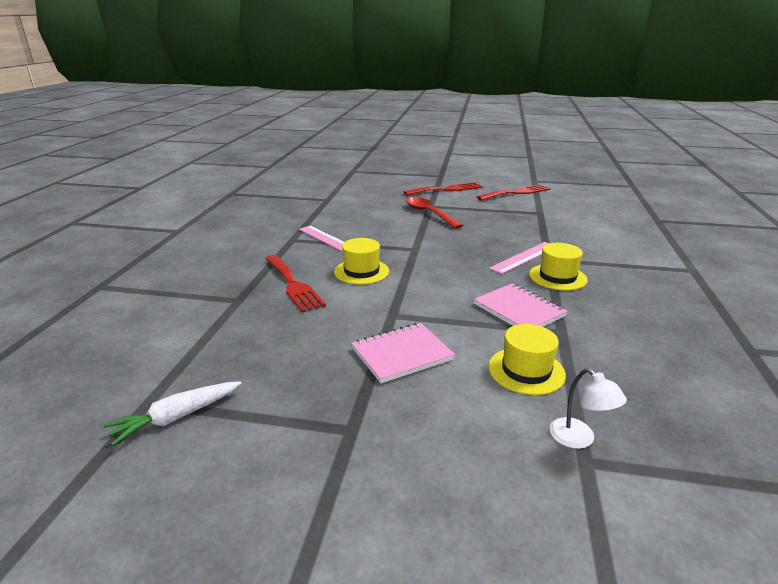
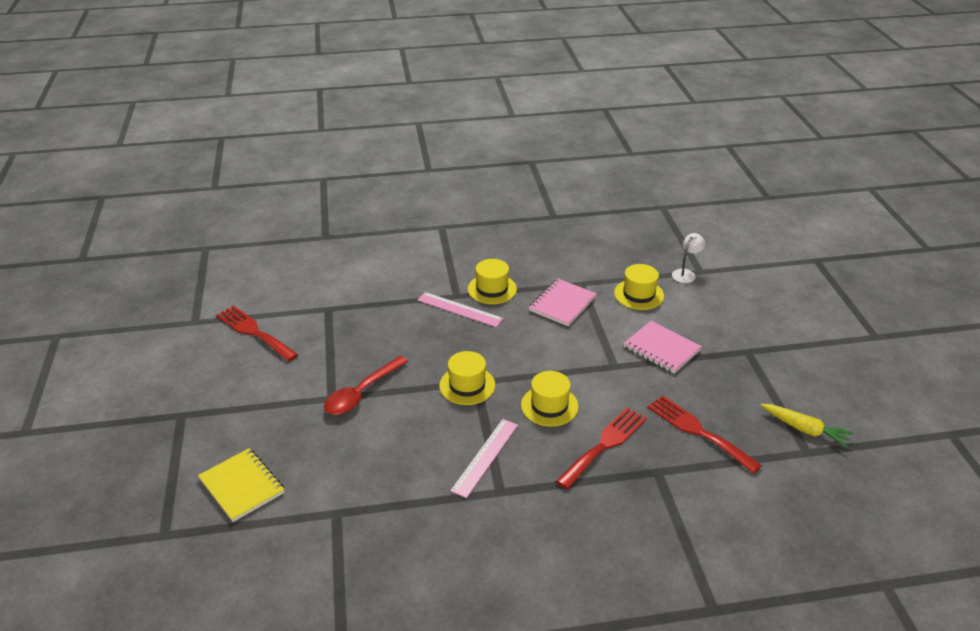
camera: 110 degrees left, 10 degrees up
(177, 417) = (805, 429): white carrot -> yellow carrot
(370, 184) = (242, 486): none -> yellow notebook
(413, 245) = (467, 385): none -> yellow hat
(446, 189) = (254, 396): red fork -> red fork (698, 431)

